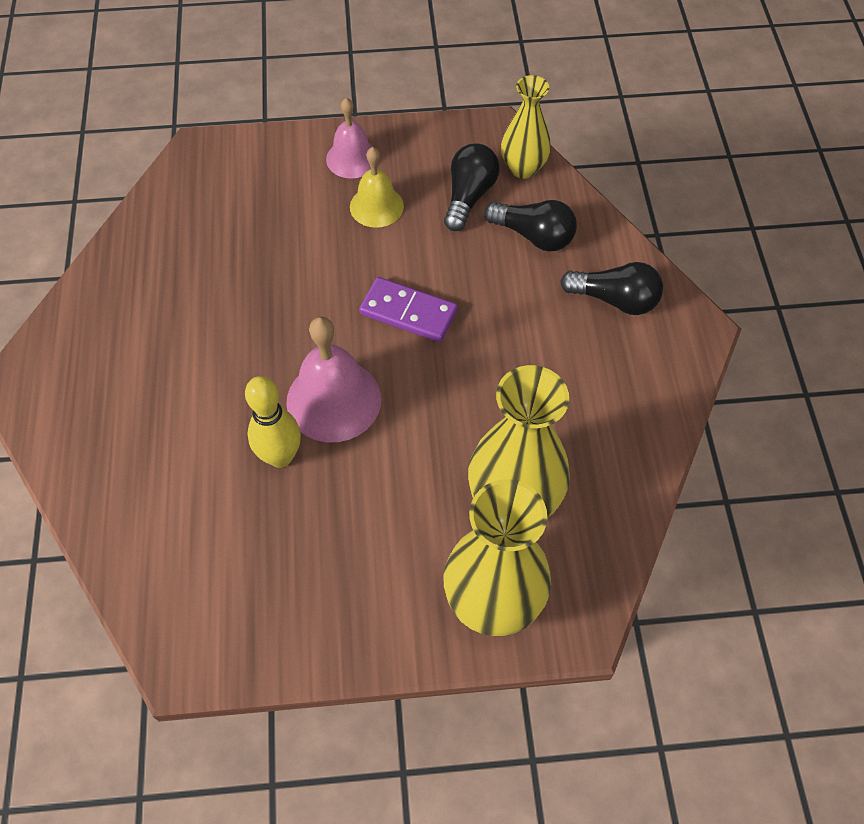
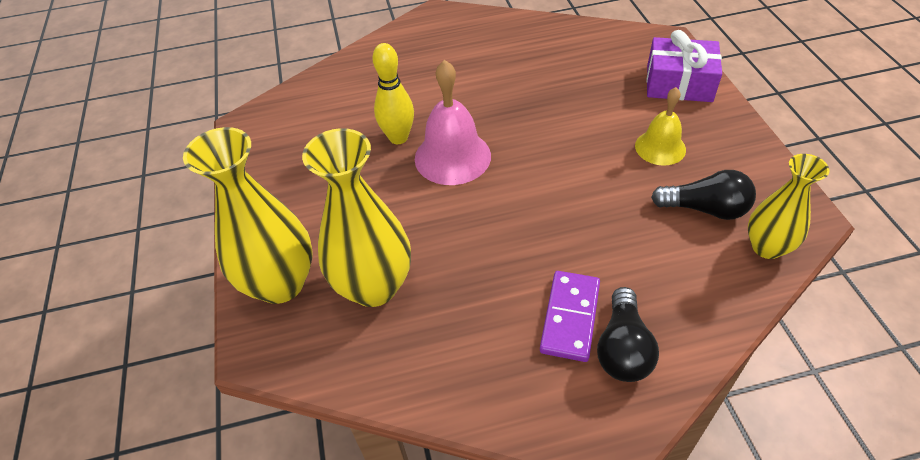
camera: 85 degrees right, 10 degrees down
(281, 162) = (679, 83): none -> purple gift
(352, 158) = (707, 123): pink bell -> none
(408, 312) = (551, 187): purple domino -> purple domino (570, 317)
(534, 236) = (678, 267): black light bulb -> none

